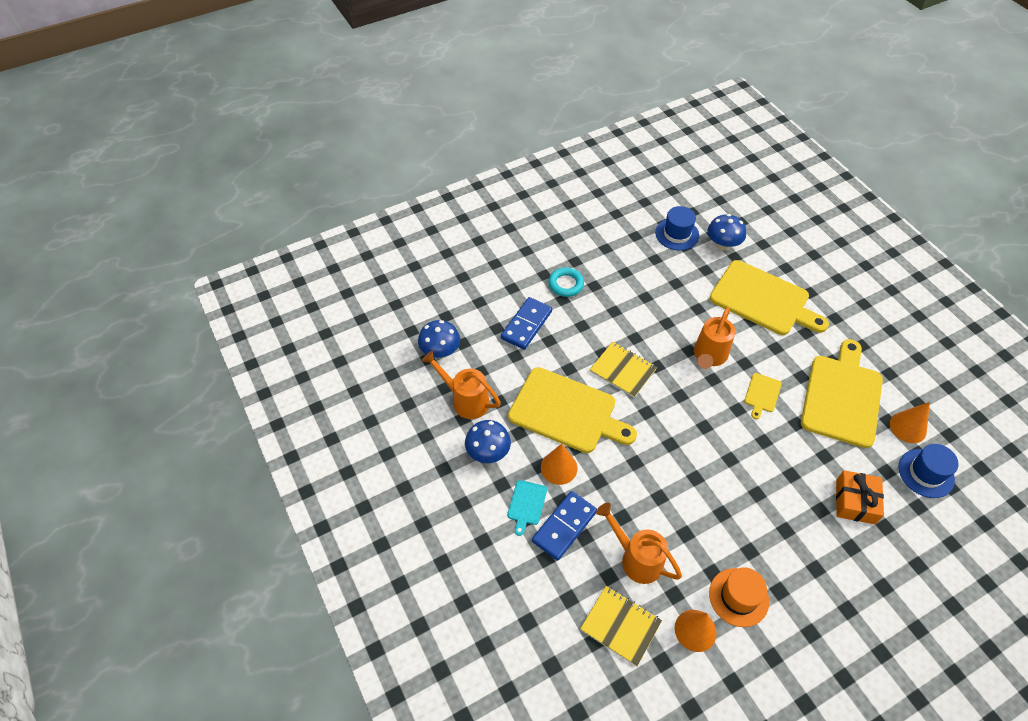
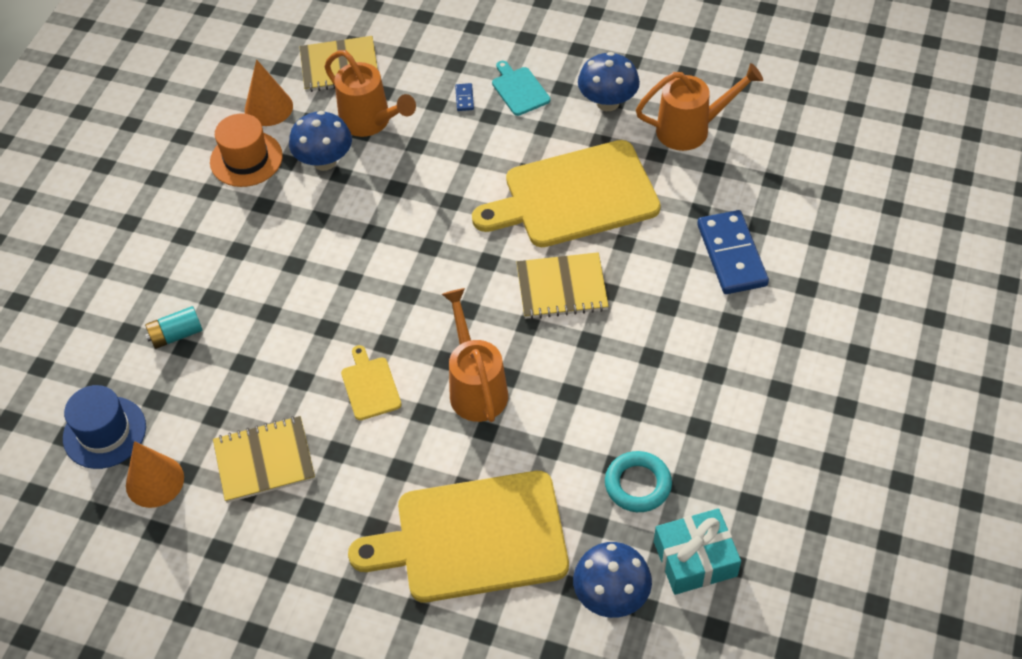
camera: 140 degrees right, 0 degrees up
(440, 352) = (782, 153): blue mushroom -> blue mushroom (324, 161)
(559, 467) = (523, 140): orange cone -> none
(564, 526) = (464, 98): blue domino -> blue domino, size x0.40
(566, 284) = (751, 345): turquoise ring -> turquoise ring (638, 484)
(636, 559) = (370, 122): orange watering can -> orange watering can turned 45 degrees clockwise
(677, 234) = (695, 559): blue hat -> turquoise gift
(842, 397) = (264, 461): yellow cutting board -> yellow notebook
(855, 501) = (176, 335): orange gift -> turquoise battery

